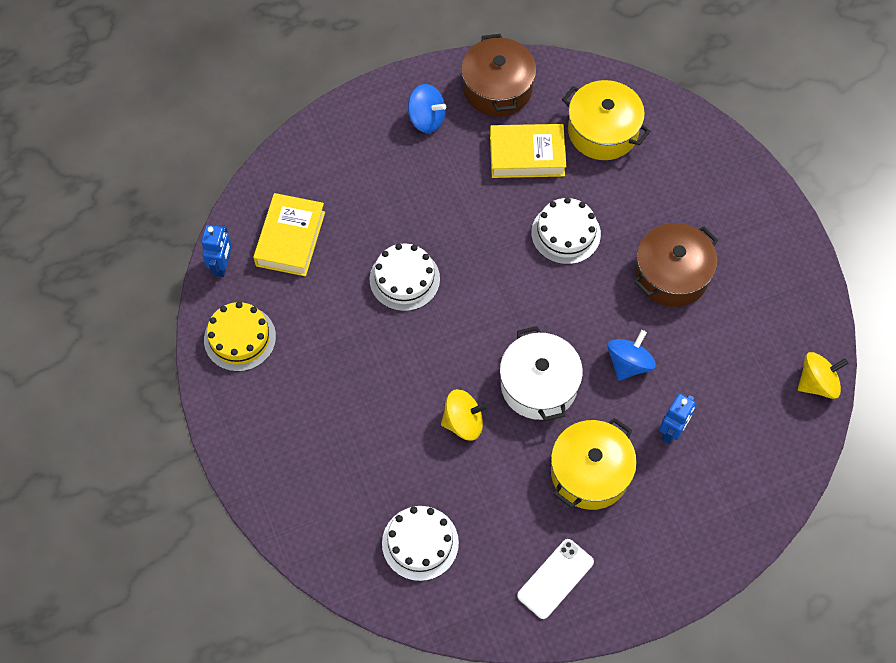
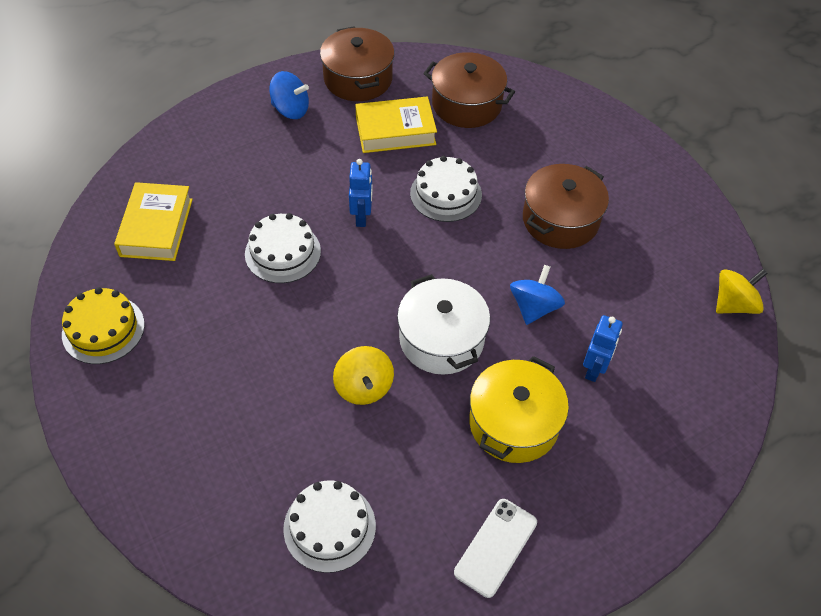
camera: 10 degrees left, 10 degrees down
(222, 265) = (82, 260): blue robot -> blue robot (362, 217)
(463, 422) = (364, 387): yellow spinning top -> yellow spinning top turned 90 degrees clockwise
(603, 131) = (466, 104): yellow pot -> brown pot

